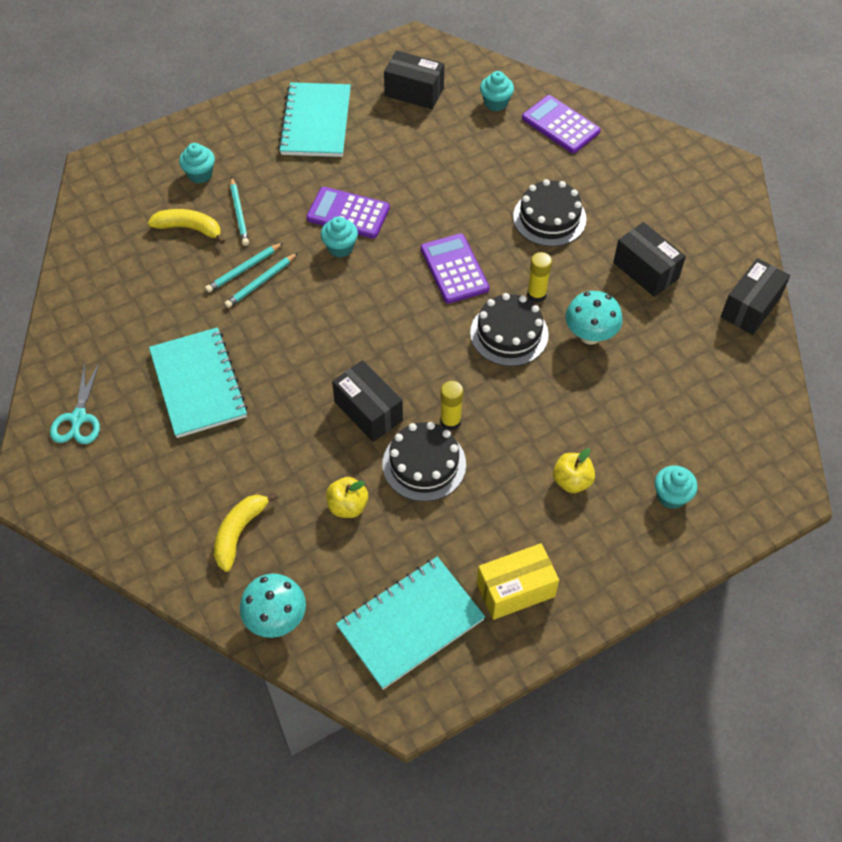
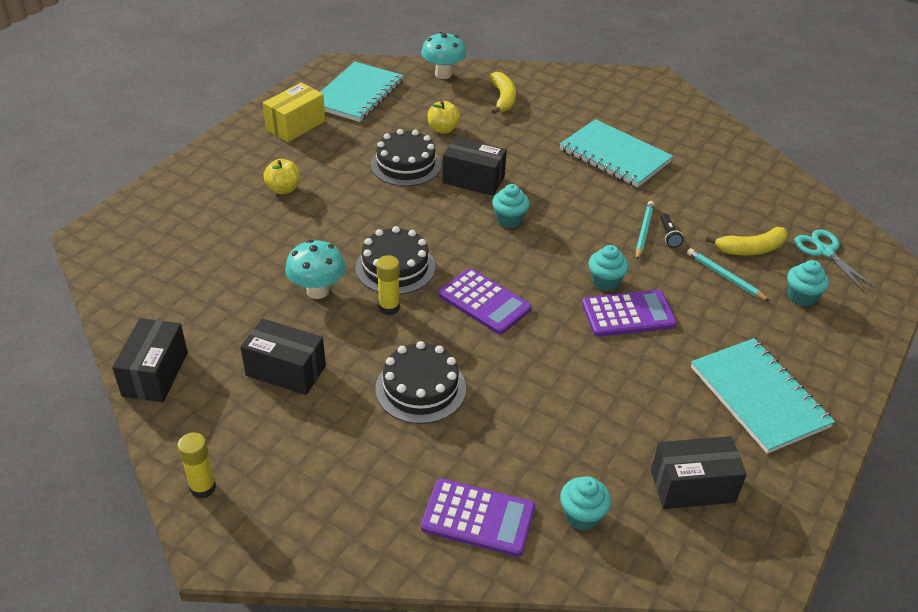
camera: 150 degrees right, 15 degrees down
(78, 418) = (671, 115): turquoise scissors -> turquoise scissors (824, 251)
(243, 269) = (669, 235): turquoise pencil -> black flashlight
(450, 421) = (404, 194): yellow glue stick -> yellow glue stick (203, 488)
(671, 496) = (197, 204): turquoise cupcake -> turquoise cupcake (509, 220)

